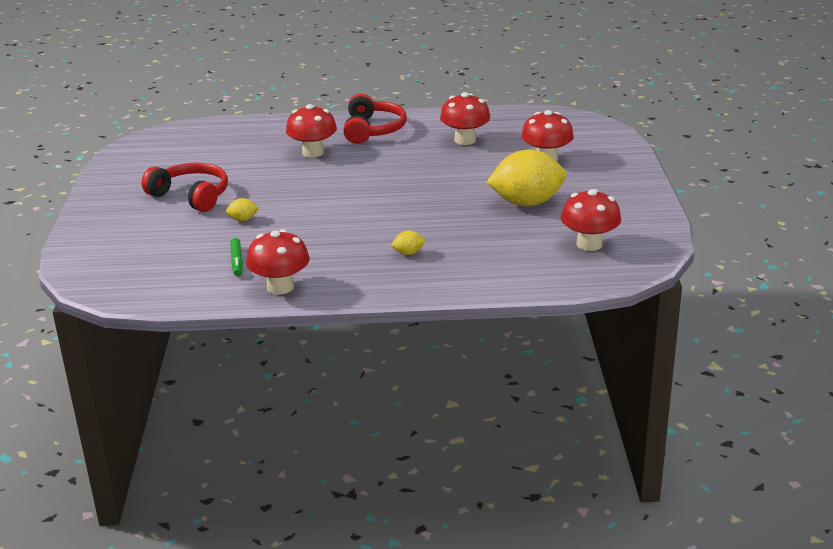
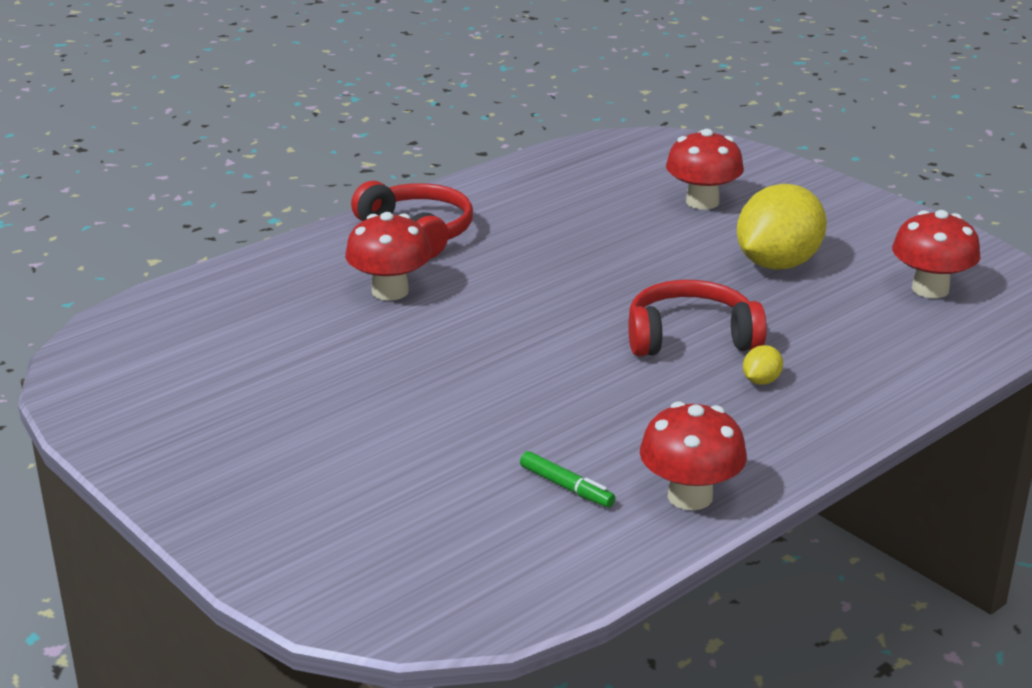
camera: 40 degrees left, 0 degrees up
(191, 196) = (322, 419): red headphones -> red headphones (690, 337)
(243, 219) = (464, 423): yellow lemon -> none
(465, 140) = (563, 208): red mushroom -> none

